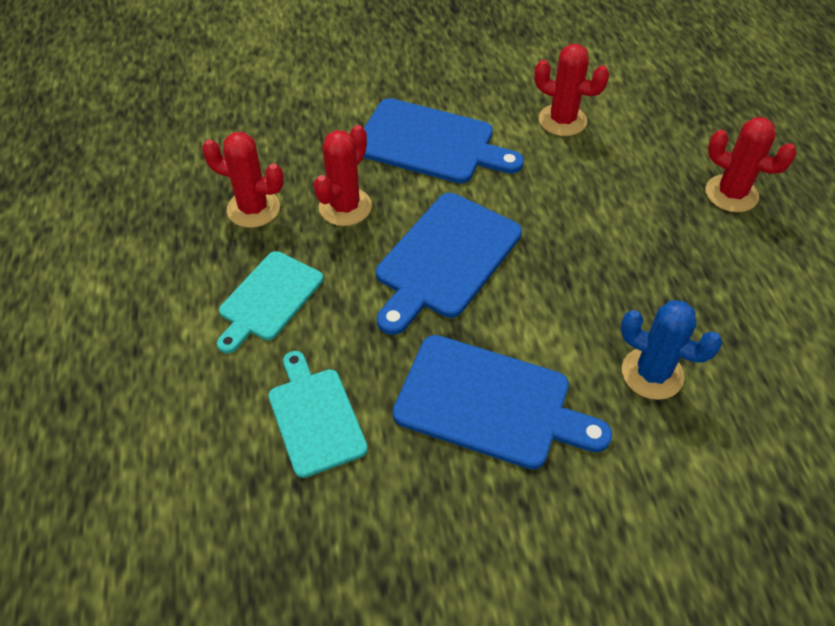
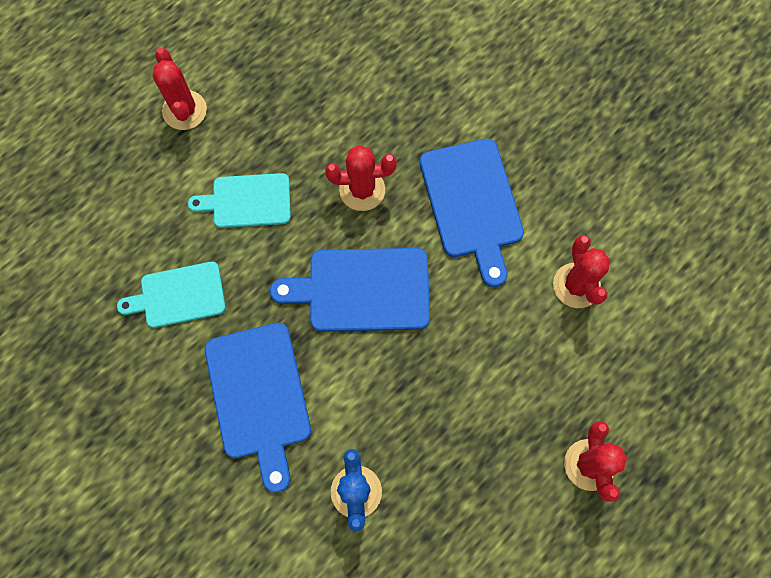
camera: 55 degrees right, 20 degrees up
(253, 209) = (316, 132): red cactus -> red cactus (184, 110)
(315, 417) = (178, 295): turquoise cutting board -> turquoise cutting board turned 135 degrees counterclockwise

